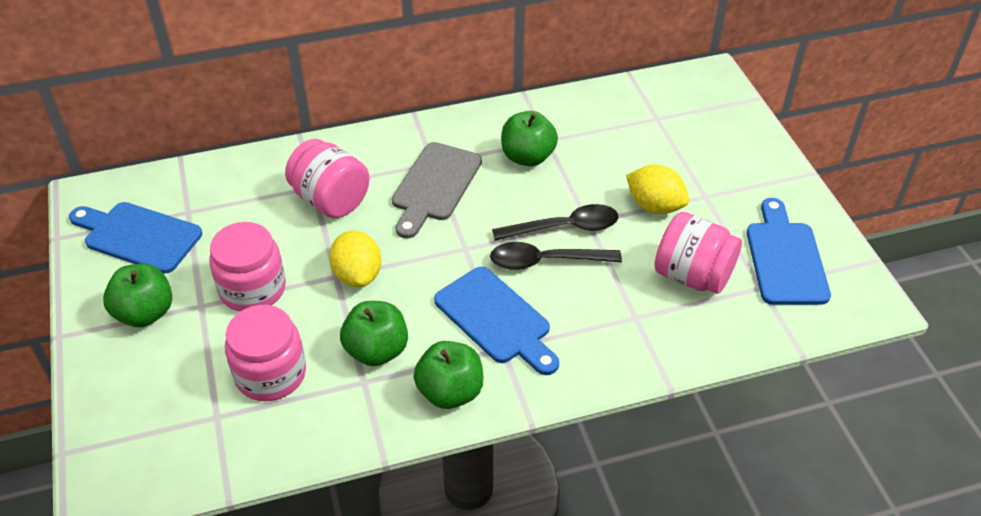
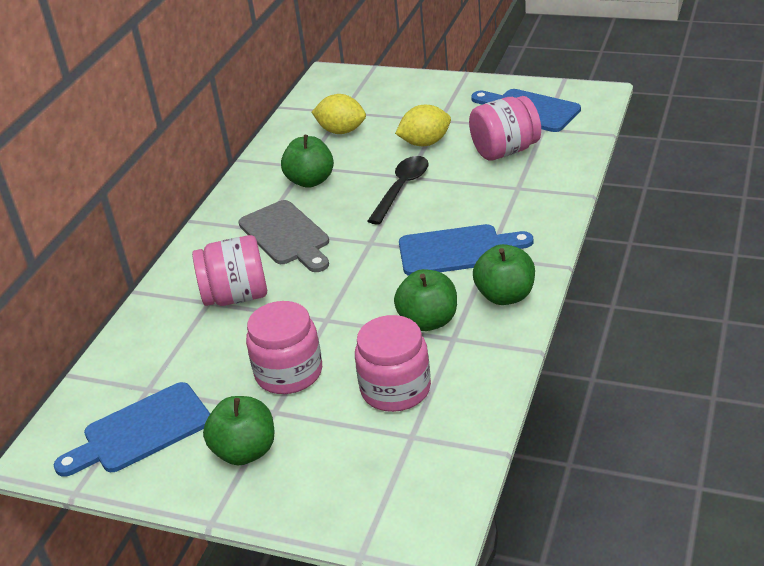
camera: 50 degrees left, 10 degrees down
(357, 275) = (338, 307): yellow lemon -> yellow lemon (341, 131)
(546, 261) = (425, 208): black spoon -> none

